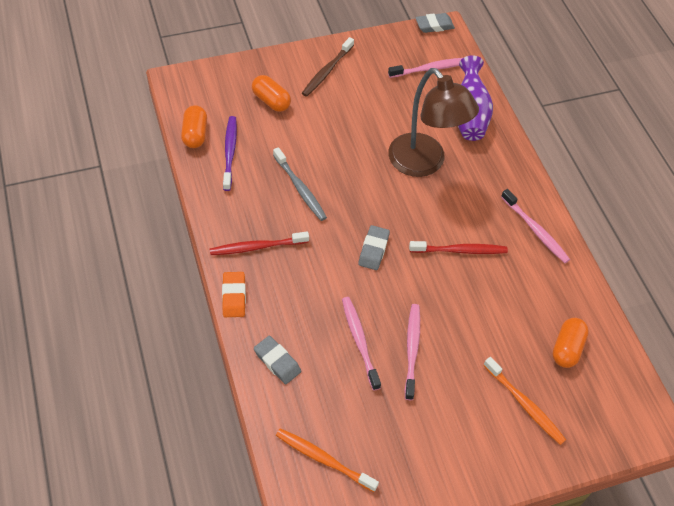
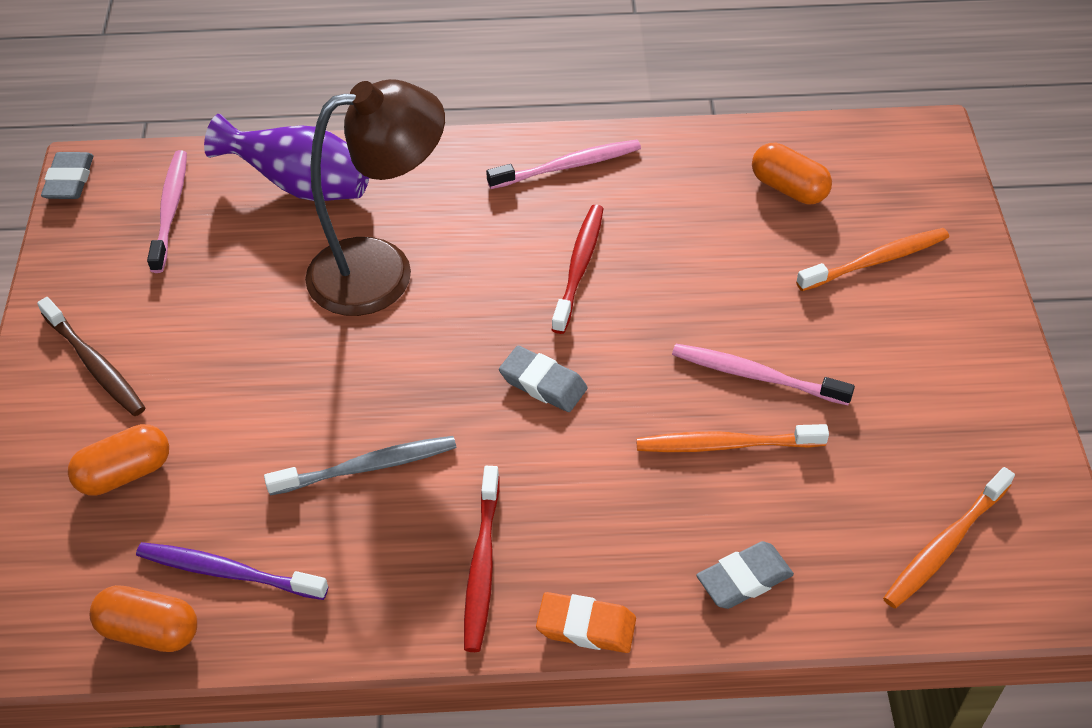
camera: 70 degrees left, 5 degrees down
(359, 341) = (725, 445): pink toothbrush -> orange toothbrush

